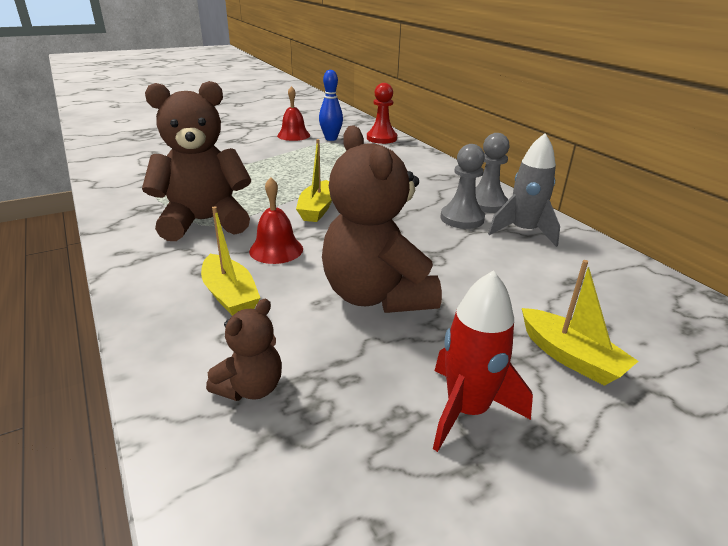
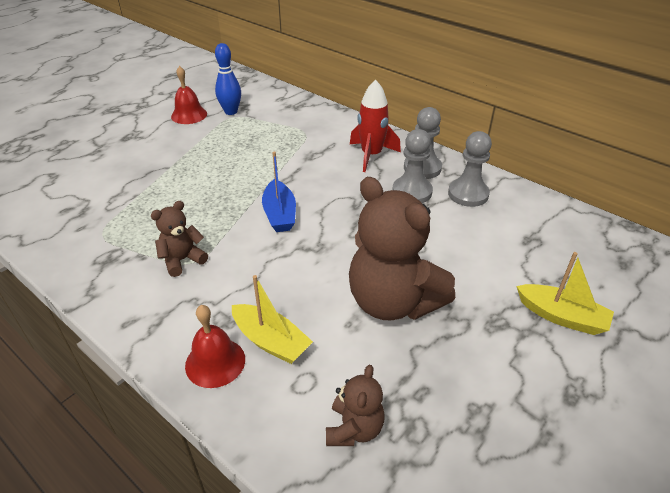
camera: 20 degrees left, 10 degrees up
(204, 222) = (182, 260): brown teddy bear -> brown teddy bear, size x0.49
(276, 250) = (275, 275): red bell -> red bell (215, 362)
(317, 209) = (280, 214): yellow boat -> blue boat
(381, 138) = (281, 100): red pawn -> none
(467, 410) = (518, 390): red rocket -> red rocket (371, 155)
(523, 231) = (468, 194): grey rocket -> grey pawn

